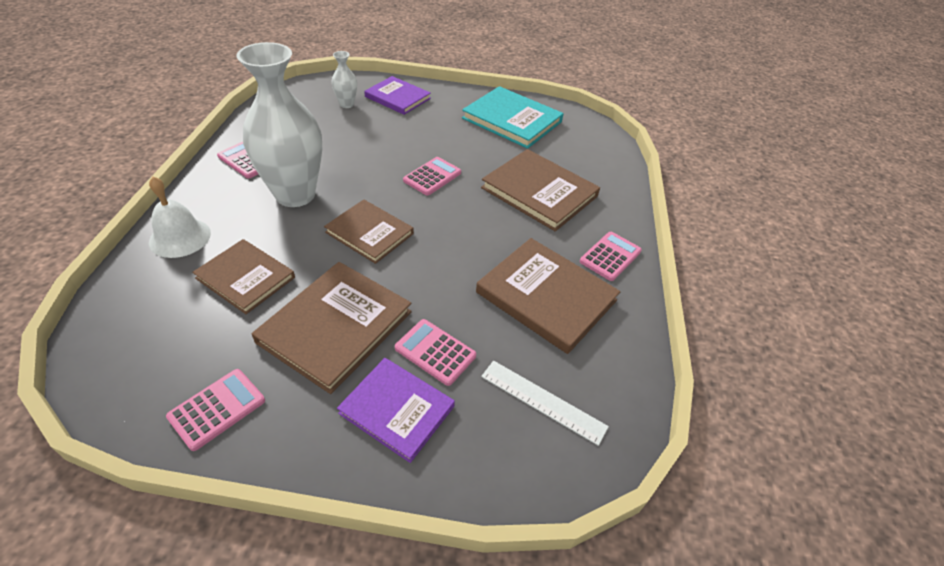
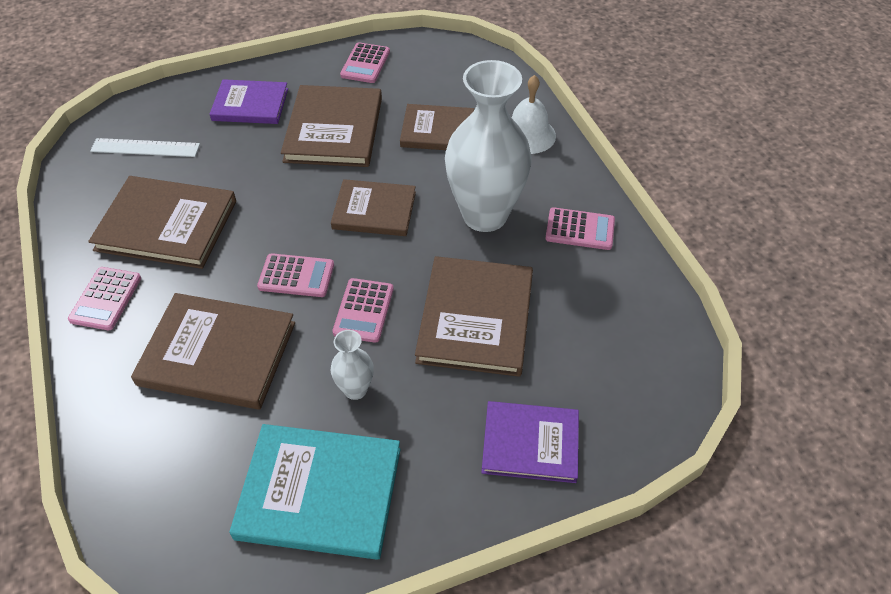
camera: 155 degrees right, 5 degrees up
(346, 104) = (582, 382): white vase -> white vase (355, 389)
(369, 147) = (476, 318): none -> brown book
(435, 352) = (244, 145): pink calculator -> pink calculator (296, 276)

